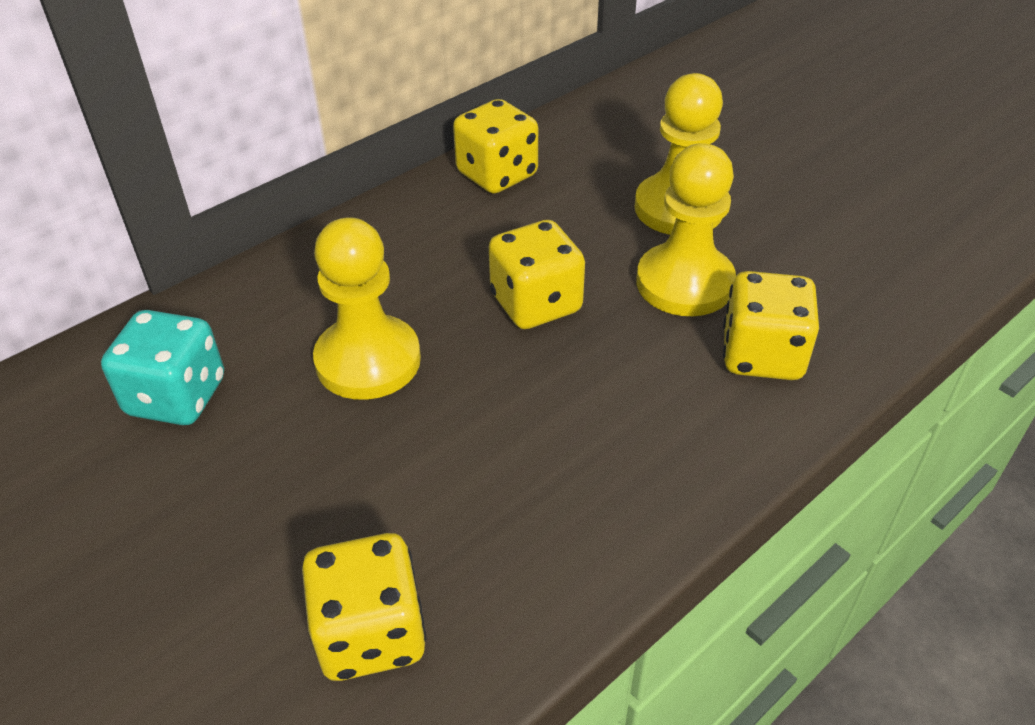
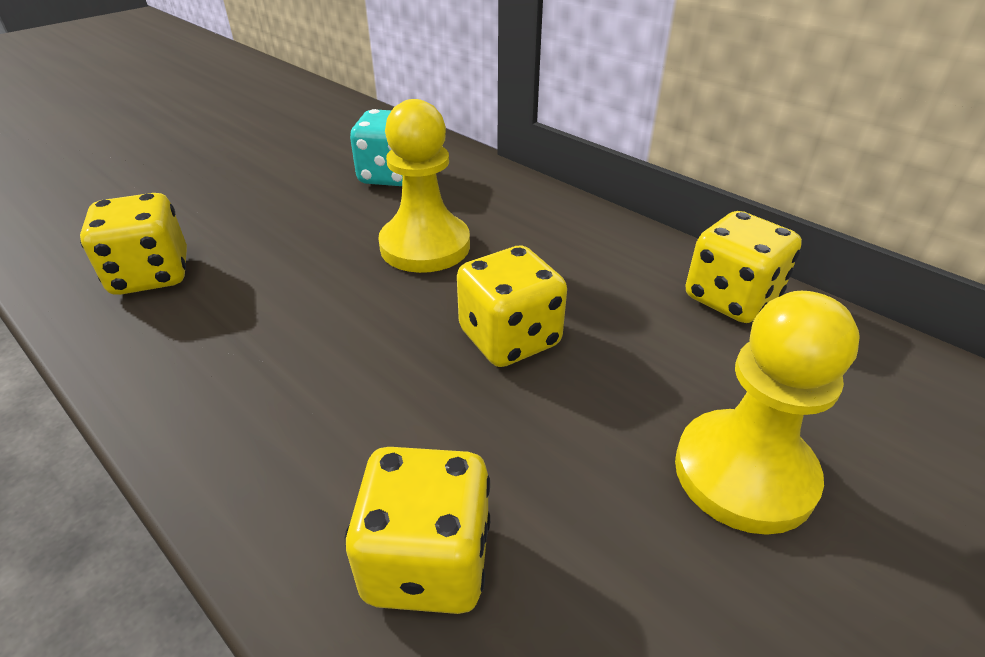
camera: 85 degrees right, 5 degrees down
(684, 283) = (570, 474): yellow pawn -> none

